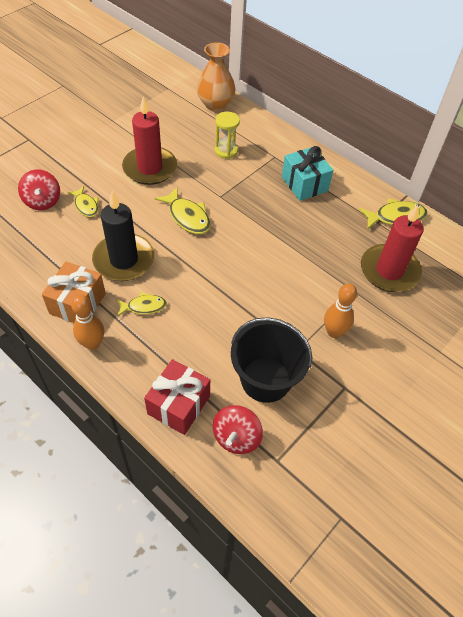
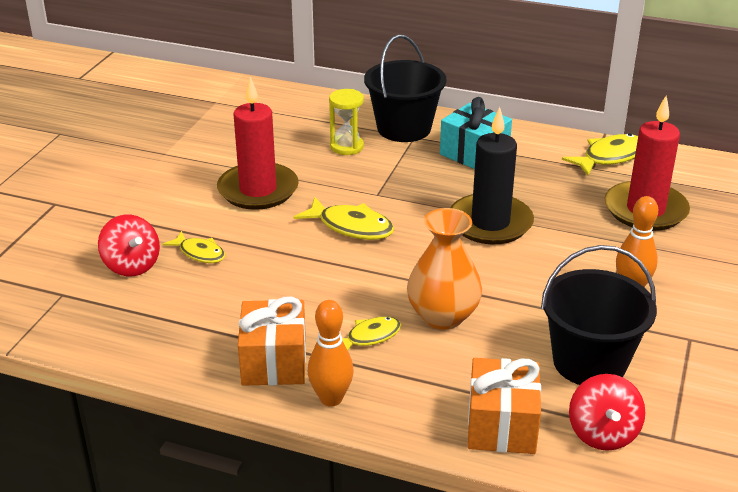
camera: 20 degrees left, 20 degrees down
(124, 260) = (301, 296): black candle -> black candle (490, 223)
(179, 405) = (501, 425): red gift -> orange gift
(215, 104) = (293, 103): orange vase -> orange vase (443, 316)
(272, 147) = (404, 128): none -> black bucket

